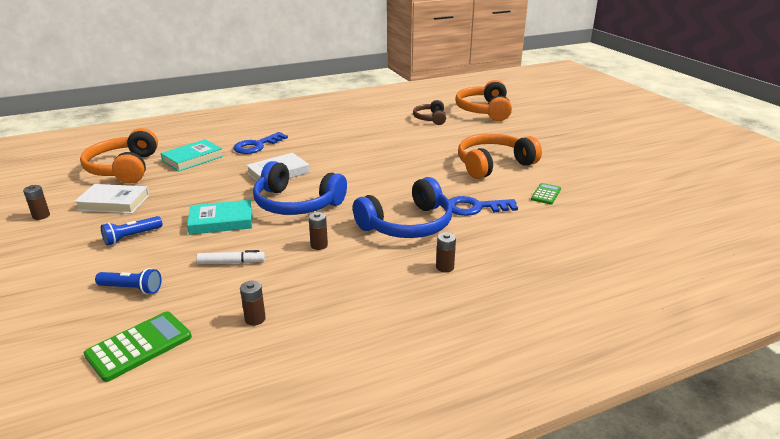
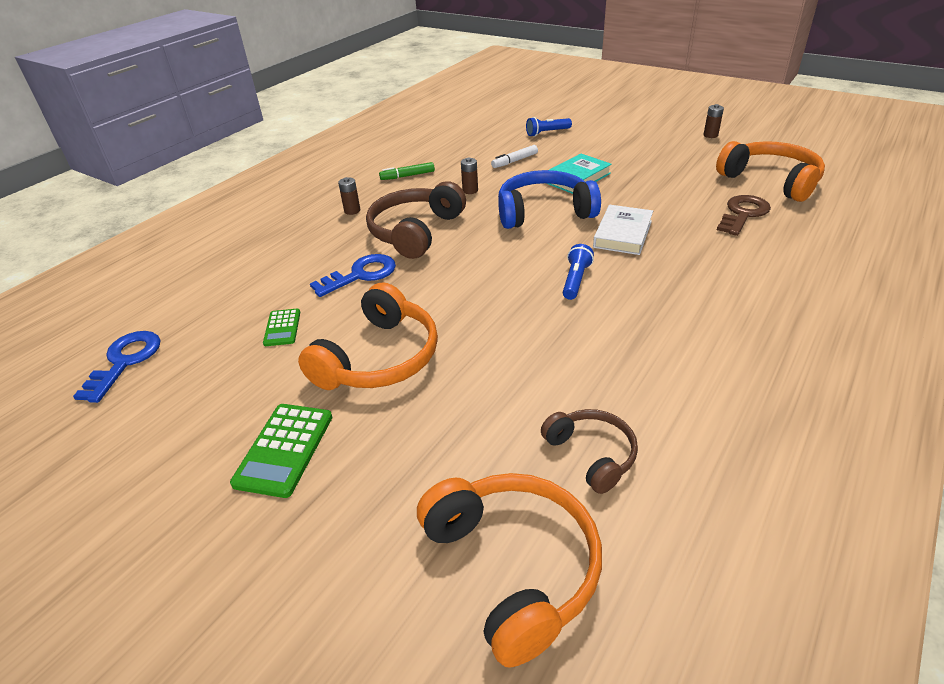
camera: 150 degrees right, 10 degrees up
(114, 202) = (690, 158): white book -> none
(131, 237) = (615, 148): blue flashlight -> blue flashlight (576, 280)
(139, 346) = (492, 122): green calculator -> green calculator (284, 449)
(193, 159) = (743, 214): turquoise book -> brown key
(255, 319) = (449, 147): brown battery -> none
(257, 146) = (724, 258): blue key -> blue key (125, 361)
(352, 291) = (407, 176): none -> green marker
(407, 225) = (415, 231): blue headphones -> brown headphones

